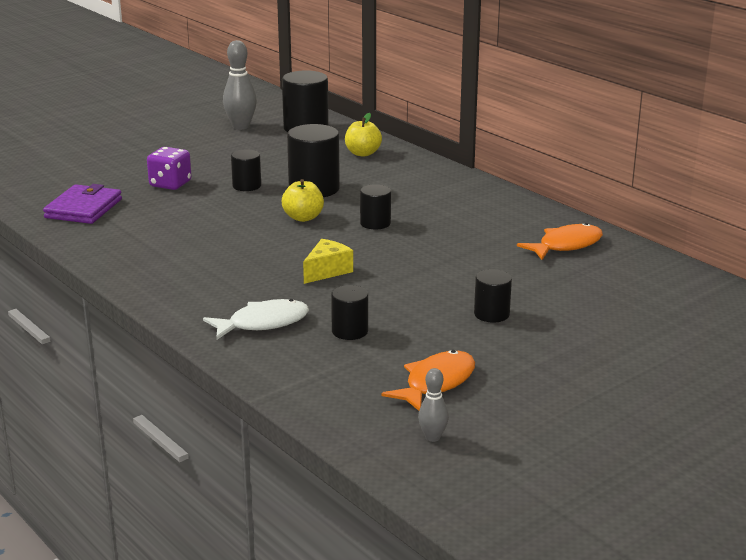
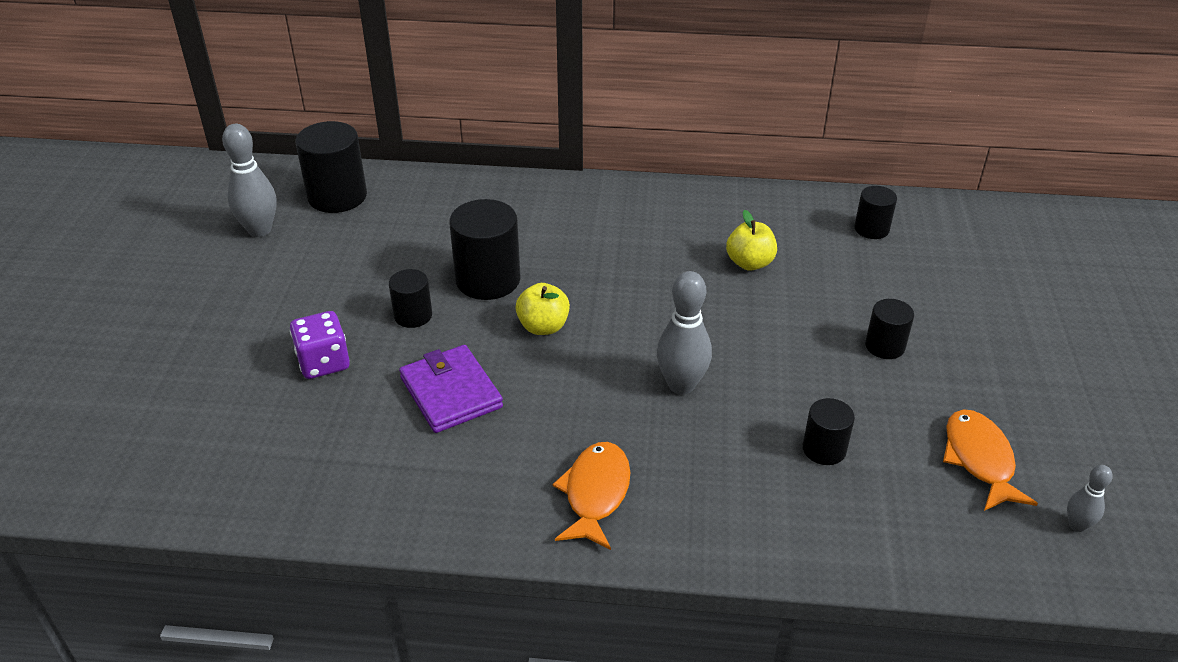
camera: 45 degrees left, 15 degrees up
(83, 208) = (283, 464): purple wallet -> purple wallet (451, 392)
(263, 323) = (742, 496): white fish -> none
(327, 271) = (681, 385): yellow cheese -> grey bowling pin
(363, 153) = (454, 203): yellow apple -> yellow apple (749, 263)
(375, 223) = (619, 293): black cylinder -> black cylinder (871, 229)
(566, 245) = (804, 226): orange fish -> orange fish (595, 494)

